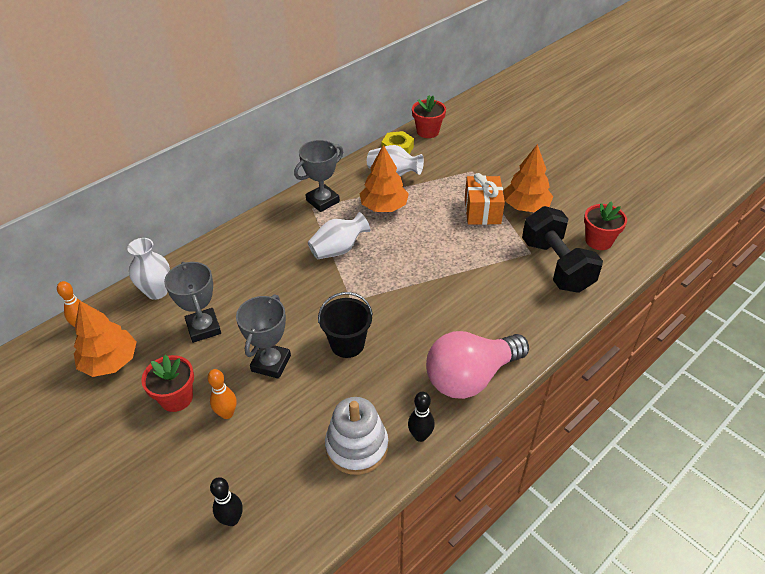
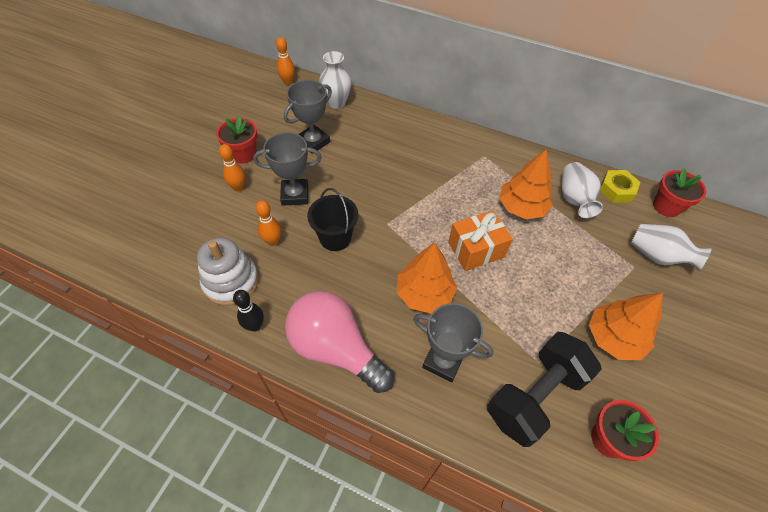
camera: 65 degrees right, 10 degrees up
(110, 361) = (263, 107): orange tree -> orange tree (424, 293)
(232, 519) = (149, 226): black bowling pin -> none
(322, 201) = (498, 160): grey trophy -> grey trophy (443, 361)
(324, 397) = (273, 241): none -> orange bowling pin
(338, 249) = (443, 193): white vase -> white vase (657, 256)
(482, 211) = (575, 295): orange gift -> orange gift (476, 250)

